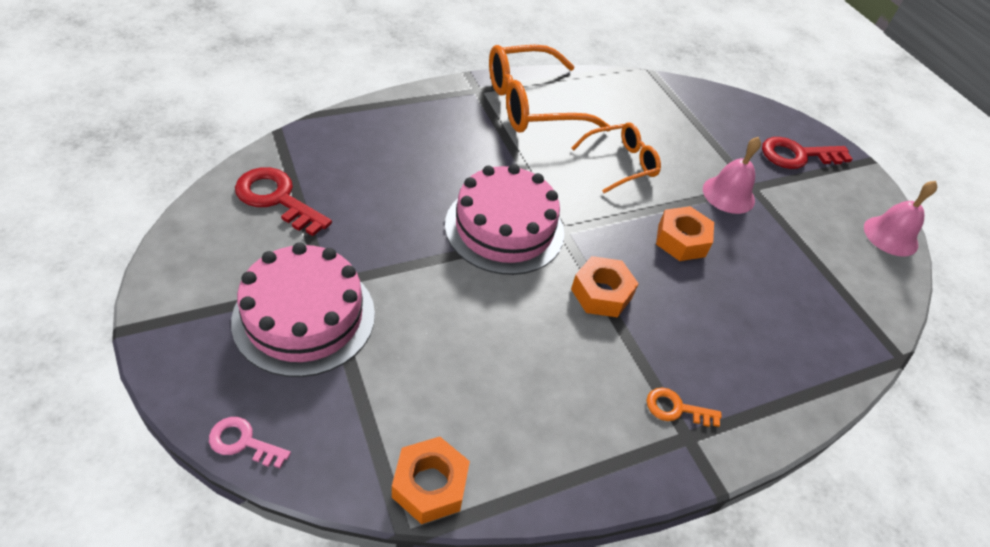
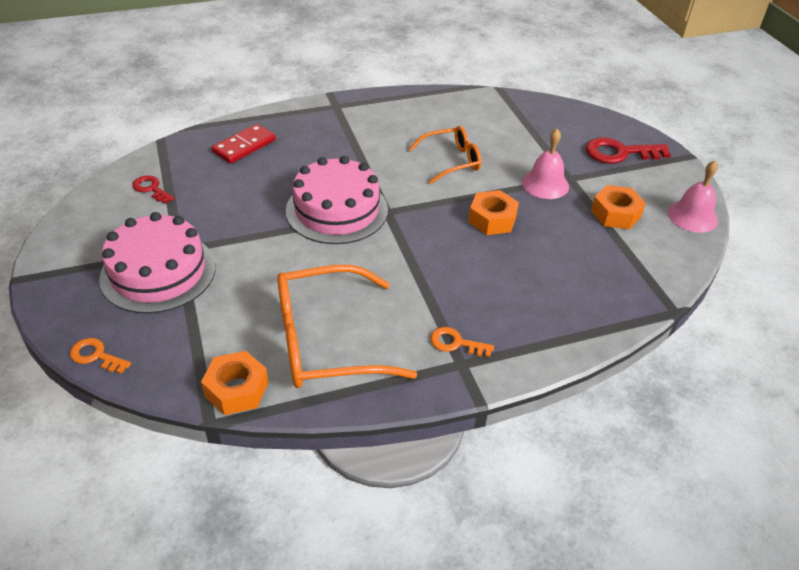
camera: 10 degrees right, 5 degrees down
(243, 442) = (96, 356): pink key -> orange key
(277, 199) = (151, 189): red key -> red key, size x0.57
(380, 141) = (244, 146): none -> red domino
(532, 104) = (382, 116): orange glasses -> orange glasses (326, 341)
(601, 293) = (410, 258): orange nut -> orange nut (615, 214)

